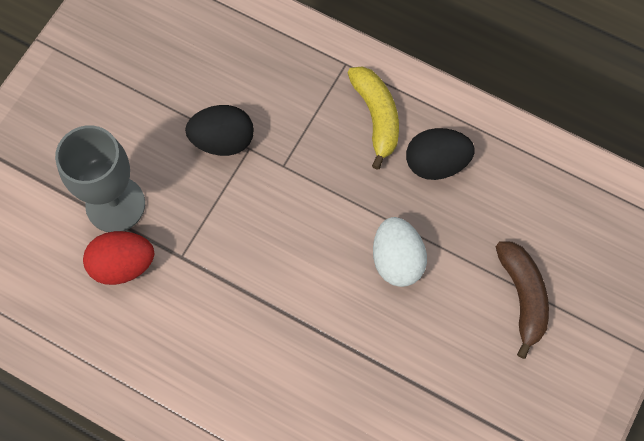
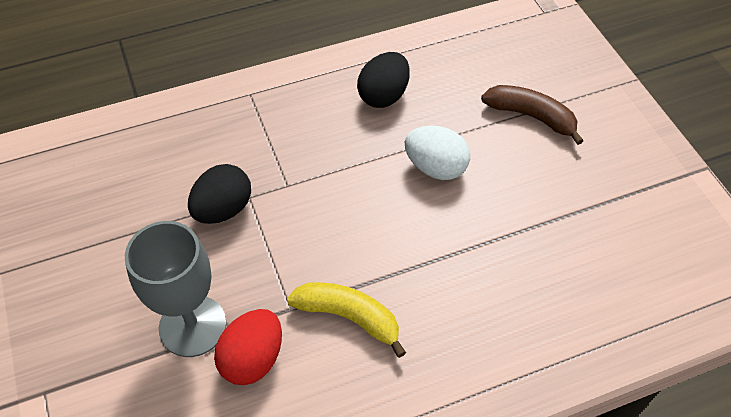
camera: 50 degrees left, 15 degrees down
(376, 117) = (311, 104): yellow banana -> yellow banana (349, 317)

